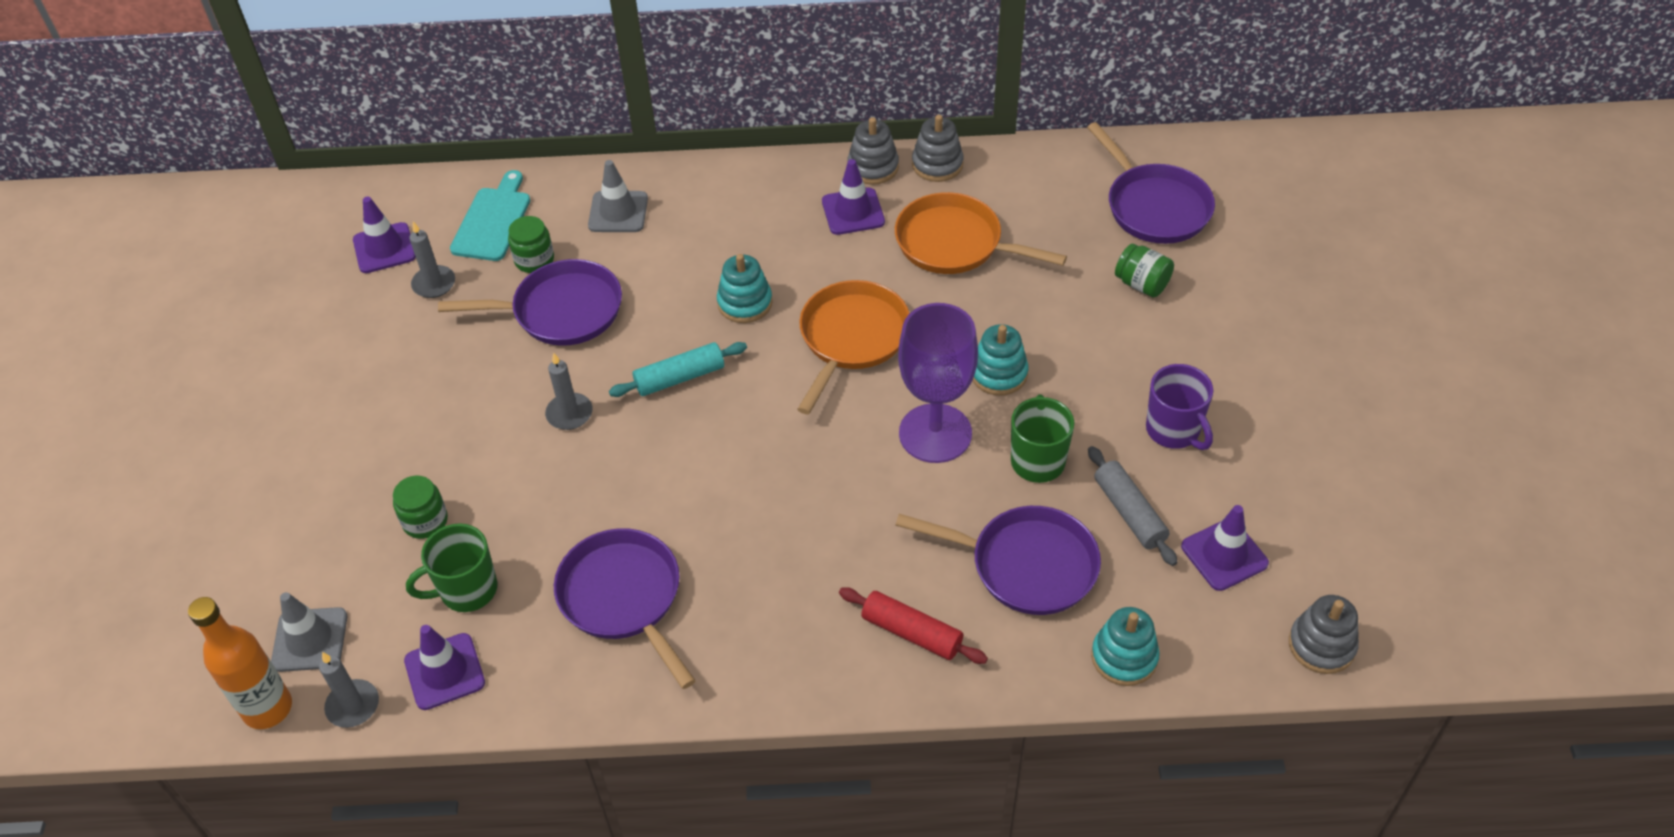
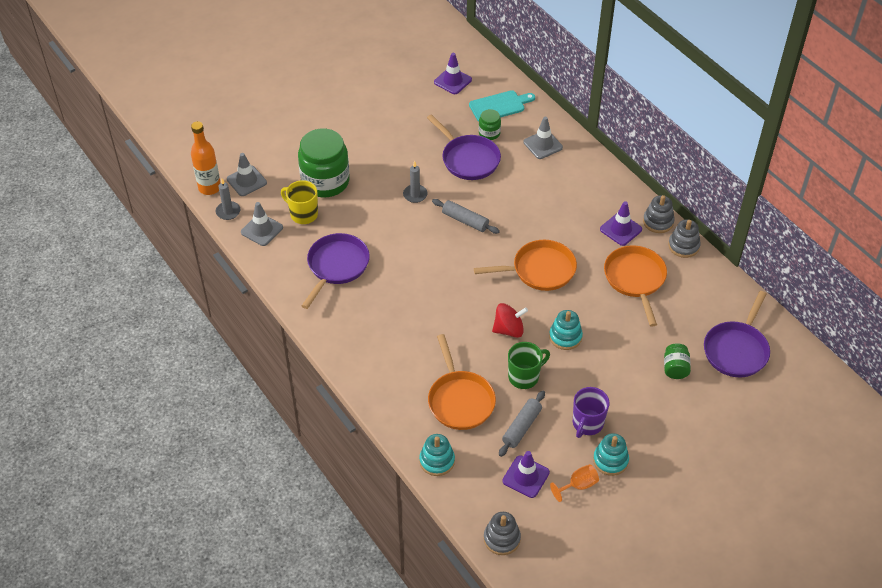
camera: 55 degrees right, 0 degrees up
(425, 521) = (325, 181): green jar -> green jar, size x2.15
(434, 284) = (447, 109): grey candle -> none
(444, 671) = (262, 230): purple traffic cone -> grey traffic cone
(467, 590) = (303, 214): green mug -> yellow mug
(680, 378) = (465, 221): turquoise rolling pin -> grey rolling pin
(745, 303) = (527, 220): turquoise stacking toy -> turquoise stacking toy (610, 460)
(911, 633) = (392, 375): red rolling pin -> none
(935, 433) = (509, 329): purple goblet -> red spinning top
(1026, 565) = (460, 400): purple pan -> orange pan
(1277, 499) = (578, 485): none -> orange goblet

